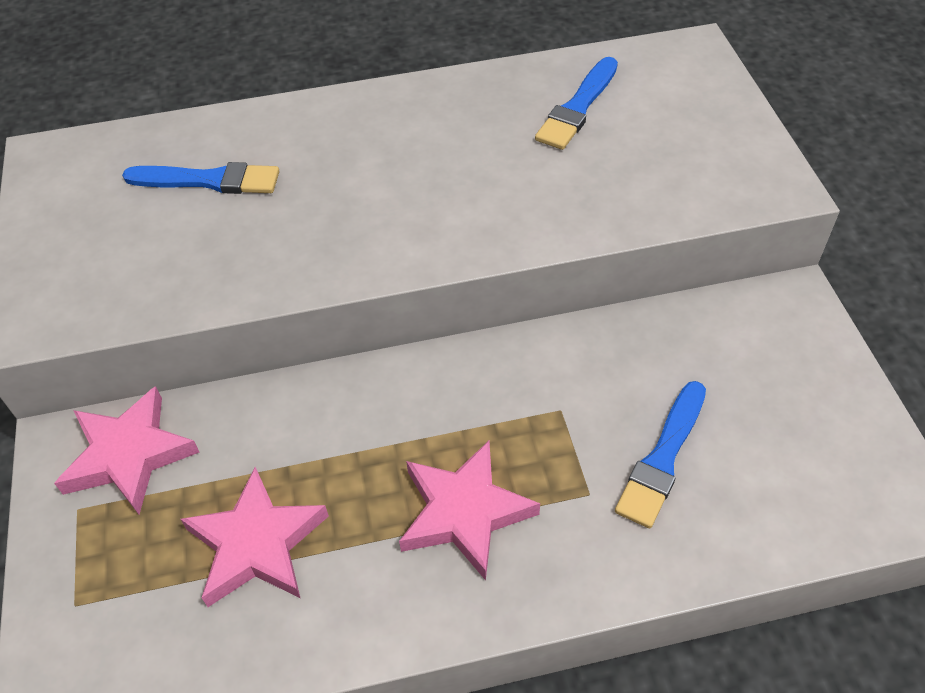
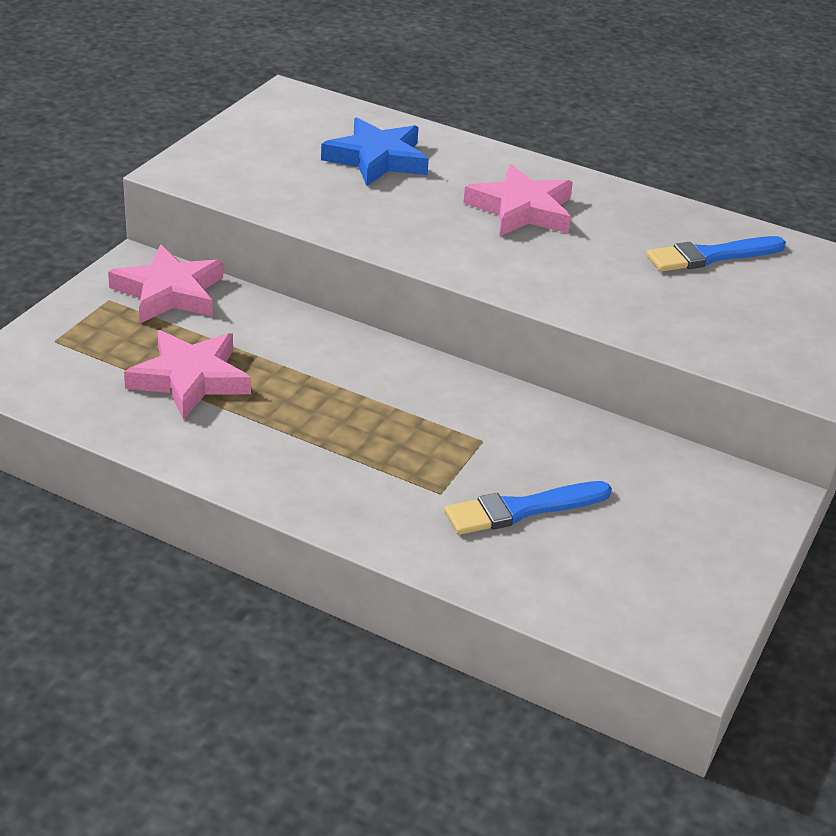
camera: 35 degrees right, 15 degrees down
(209, 180) = (377, 159): blue brush -> blue star
(464, 512) = (340, 447): pink star -> pink star (521, 209)

